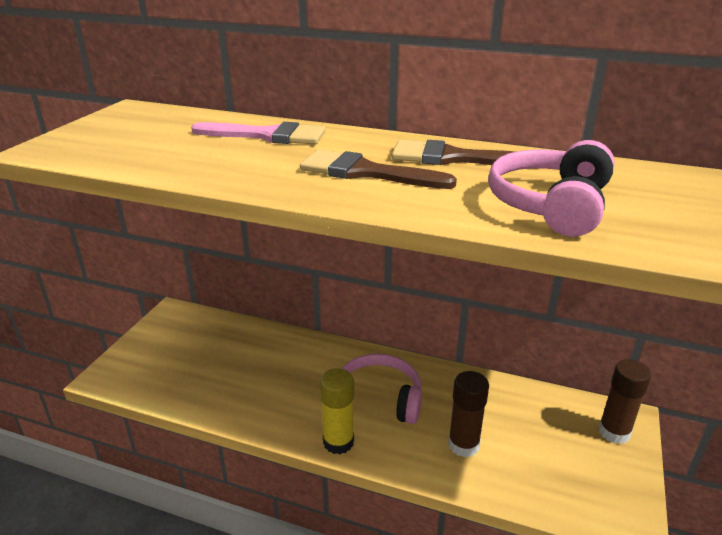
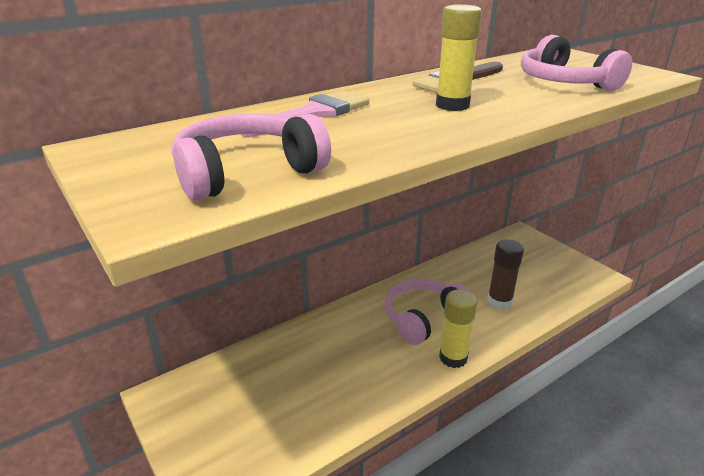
camera: 55 degrees left, 0 degrees up
(125, 150) = (247, 172): none -> pink headphones
(366, 172) = (452, 105): brown brush -> yellow glue stick
(614, 432) = (529, 244): brown glue stick -> none

